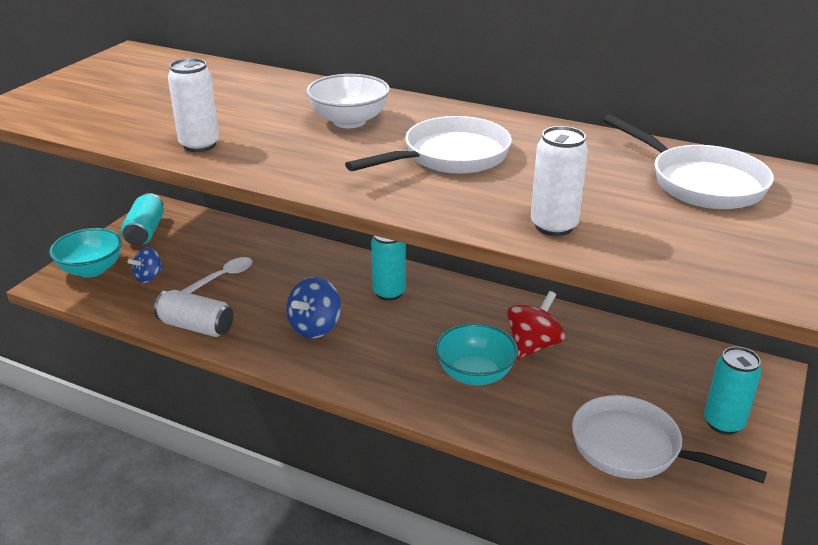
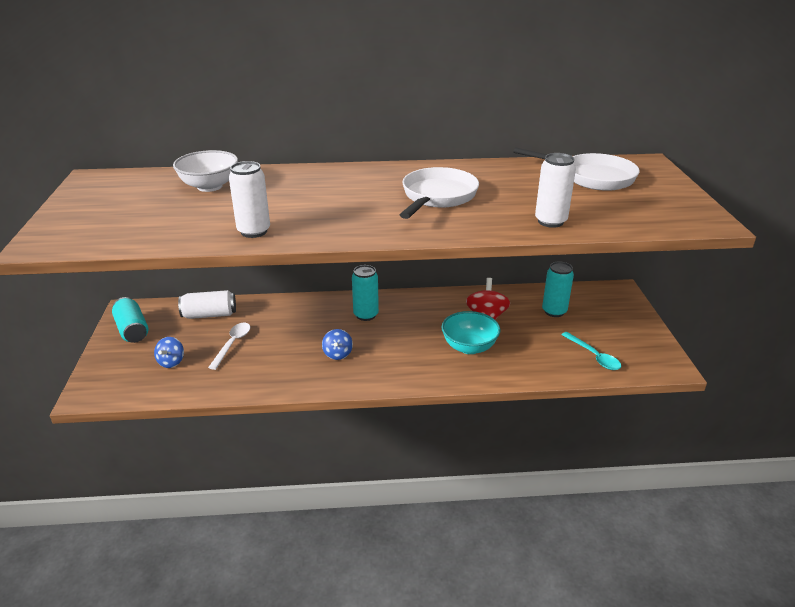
camera: 30 degrees left, 0 degrees up
(91, 270) = (114, 372): turquoise bowl -> none
(196, 326) = (248, 384): white can -> white can (209, 315)
(315, 327) = (337, 354): blue spinning top -> blue spinning top, size x0.65
(349, 121) = (341, 190): white bowl -> white bowl (209, 186)
(634, 449) = (593, 356): white pan -> turquoise spoon
(723, 423) = (623, 325): turquoise can -> turquoise can (554, 311)

